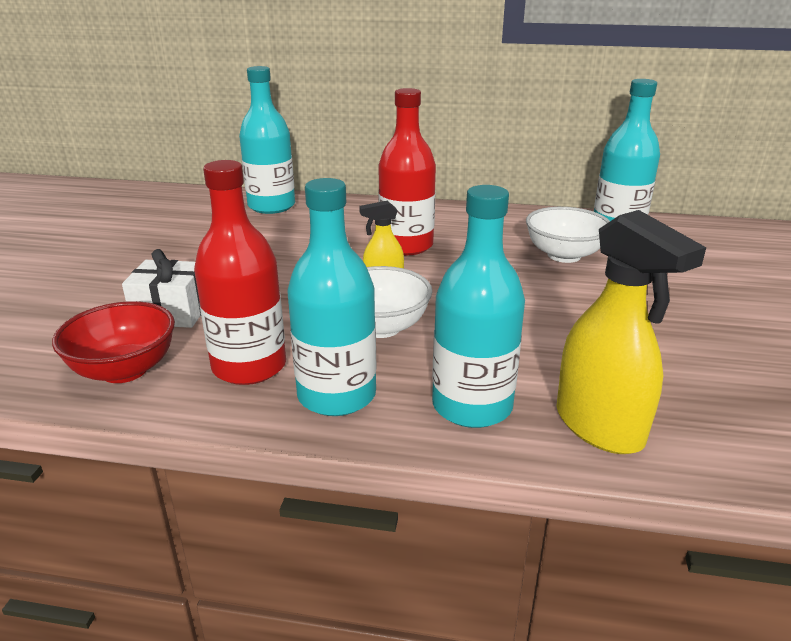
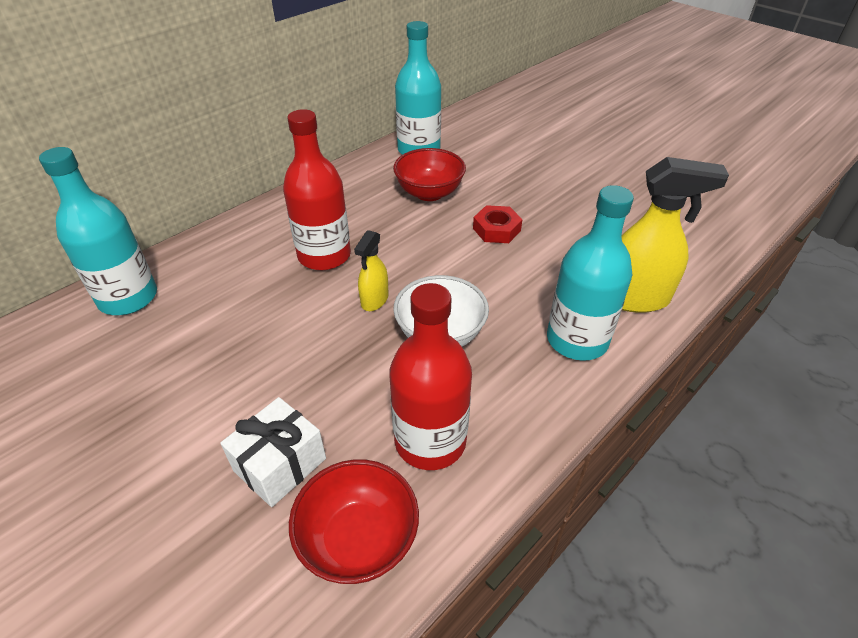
camera: 55 degrees left, 15 degrees up
(336, 395) = (514, 404): turquoise bottle -> none
(564, 255) = (429, 193): white bowl -> red bowl
(571, 305) = (496, 229): none -> red nut

